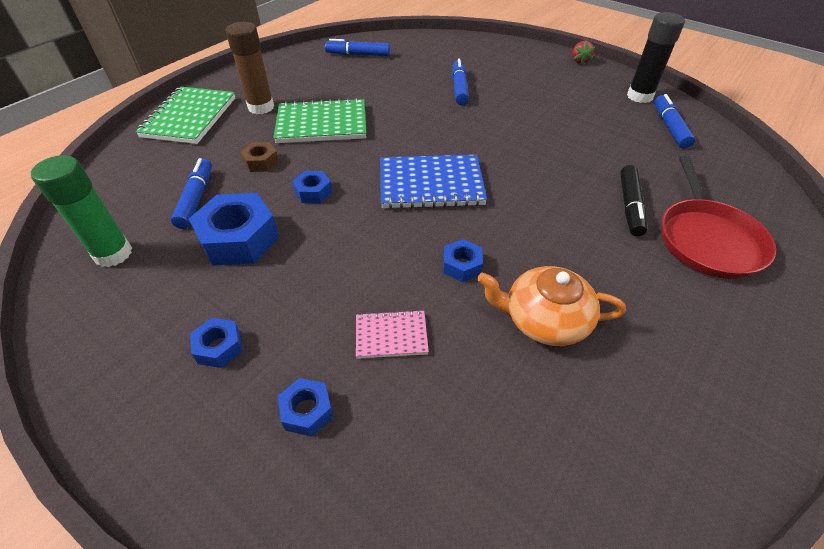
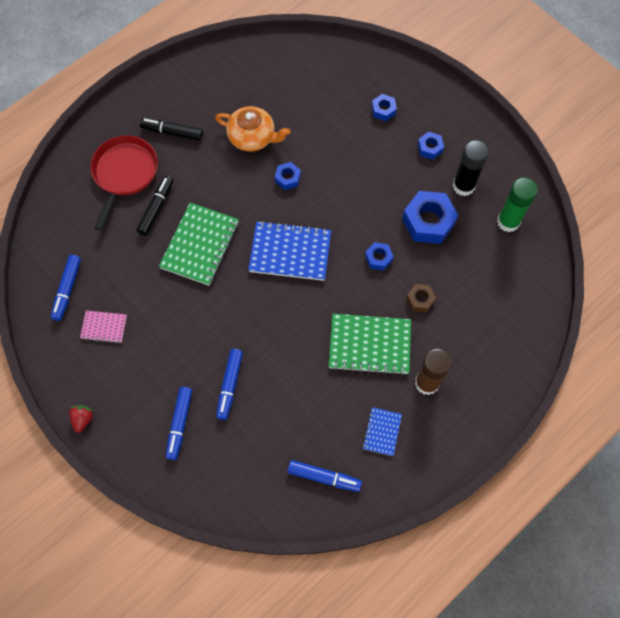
camera: 170 degrees left, 20 degrees up
(189, 117) = (492, 376): green notebook -> green notebook (200, 245)
(196, 199) = (464, 265): blue marker -> blue marker (179, 424)
(308, 78) = (382, 432): none -> blue notebook
(391, 335) = (338, 140): pink notebook -> pink notebook (104, 327)
(639, 96) = (62, 341): black glue stick -> black glue stick (463, 186)
(682, 307) = (172, 132): none -> black marker

